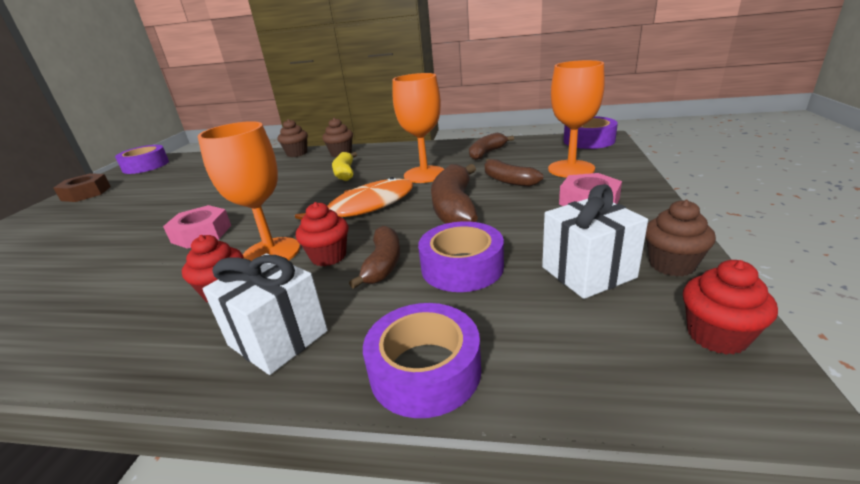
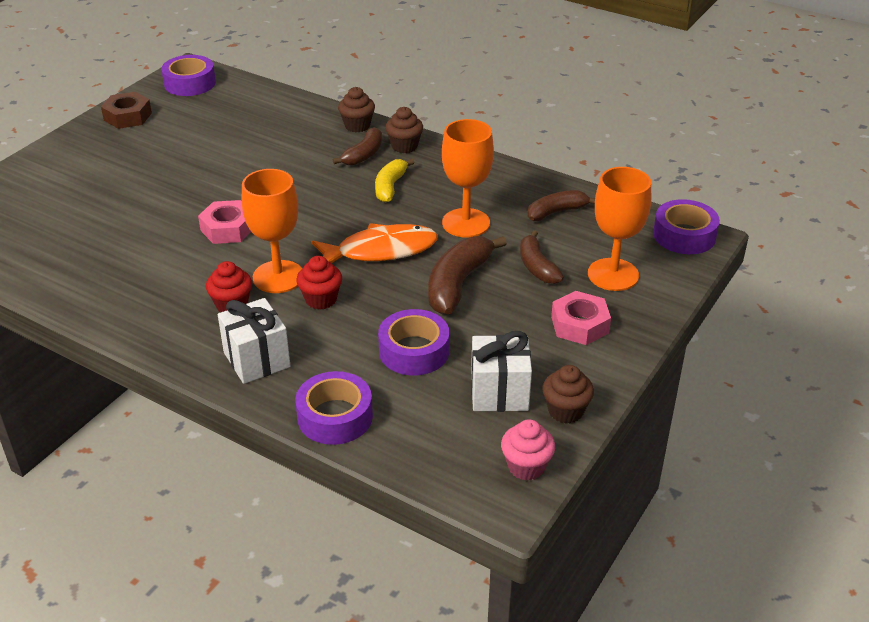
camera: 20 degrees right, 10 degrees up
(383, 264) = (358, 324): brown banana -> brown banana (363, 155)
(716, 336) = (526, 466): red cupcake -> pink cupcake

